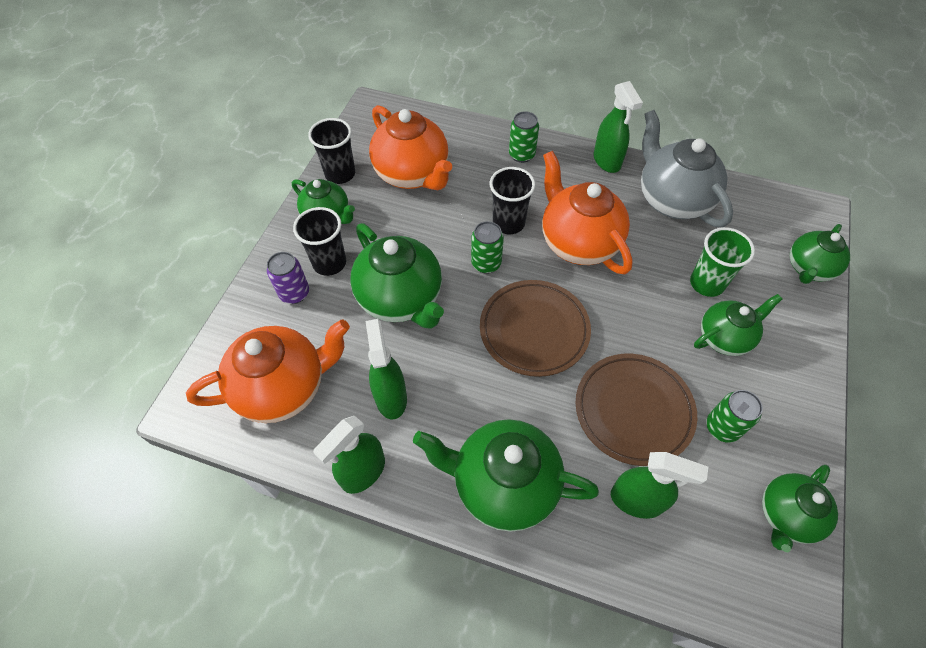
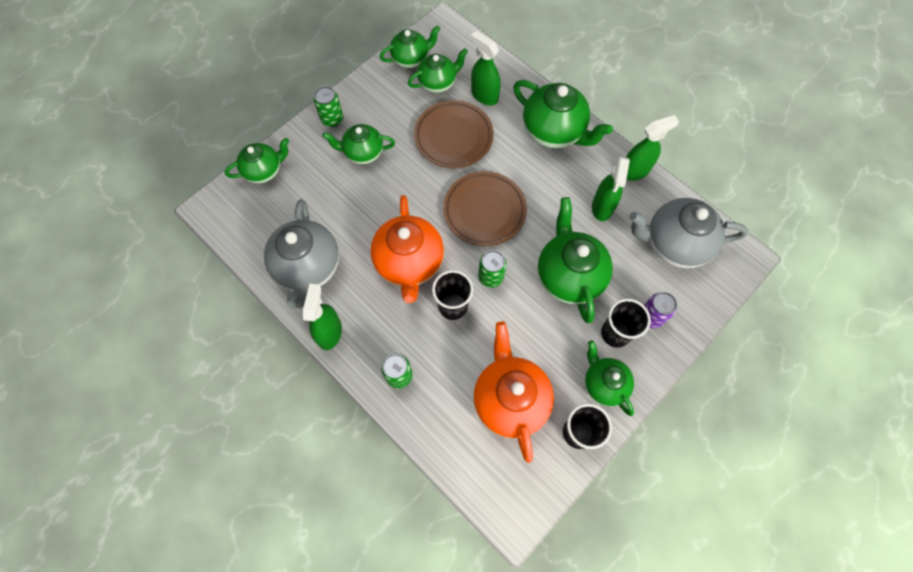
camera: 155 degrees left, 10 degrees up
(283, 387) = (674, 244): orange teapot -> grey teapot
(707, 283) = (342, 191): green cup -> none
(716, 490) = (438, 83): none -> green teapot
(722, 427) = (409, 108): green can -> green can (332, 119)

